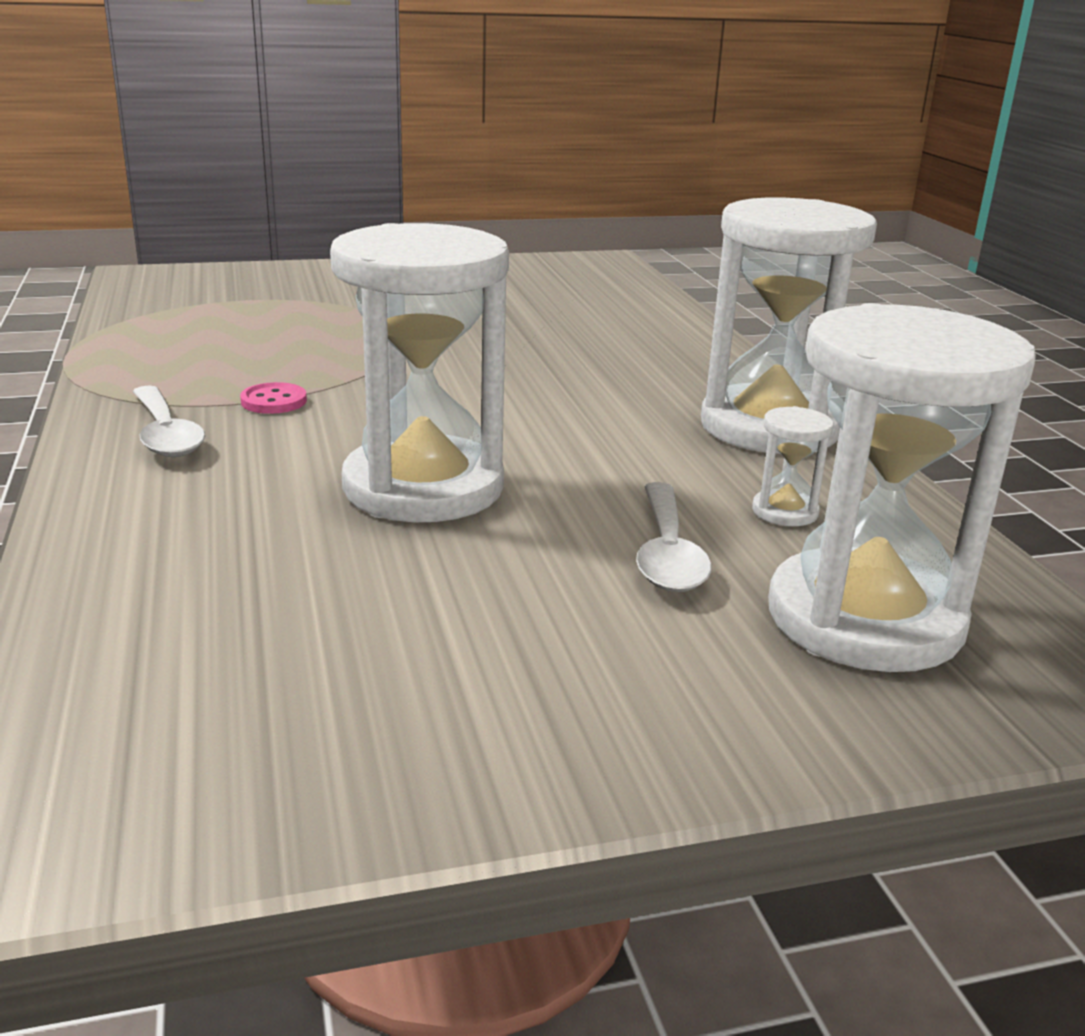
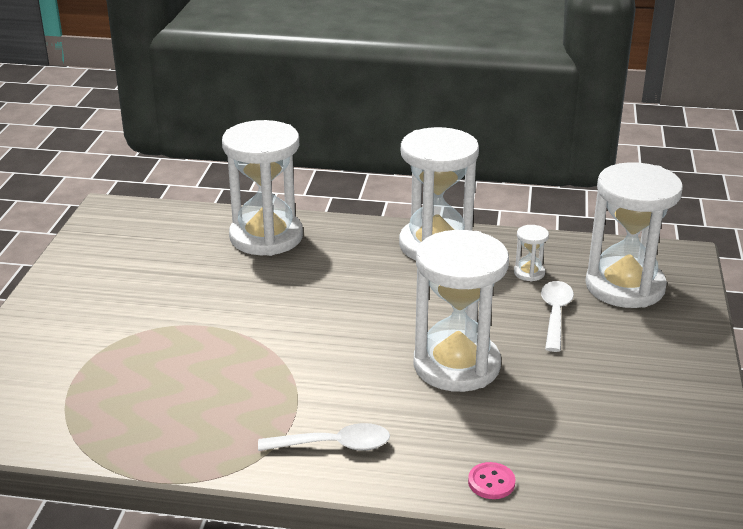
camera: 65 degrees left, 5 degrees up
(273, 401) = (302, 396): pink button -> pink button (491, 482)
(643, 329) = (266, 237): none -> white hourglass
(667, 553) = (555, 314): white spoon -> white spoon turned 105 degrees counterclockwise

